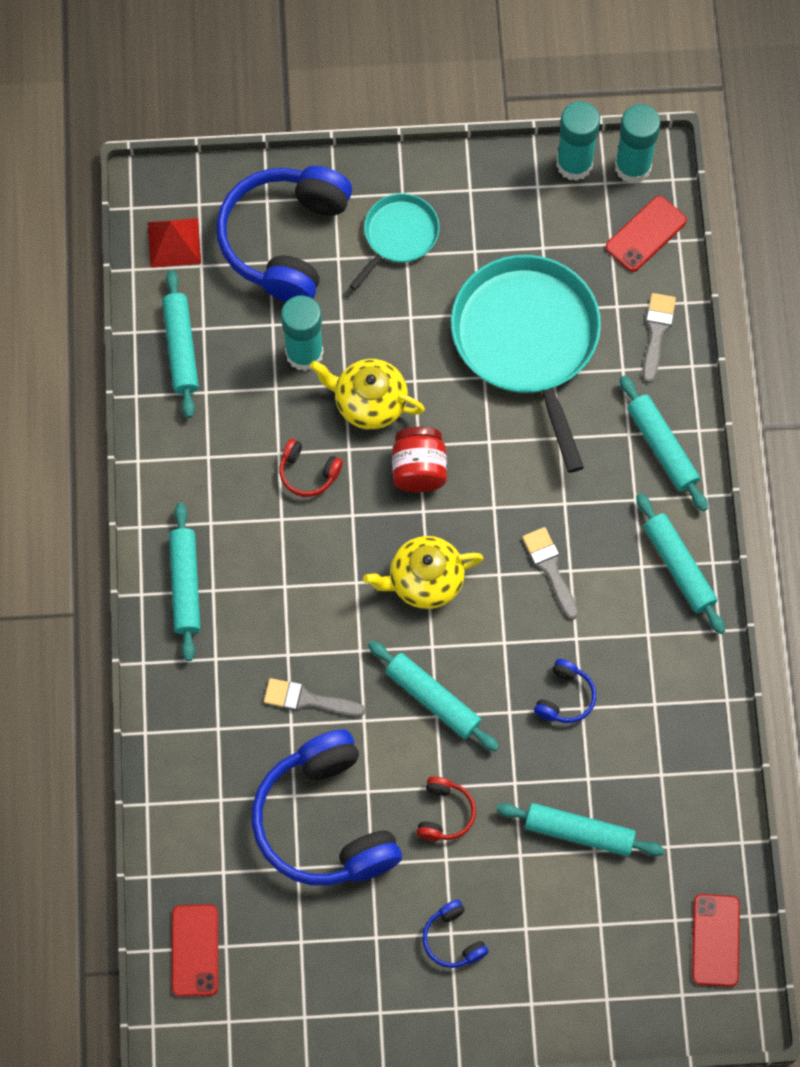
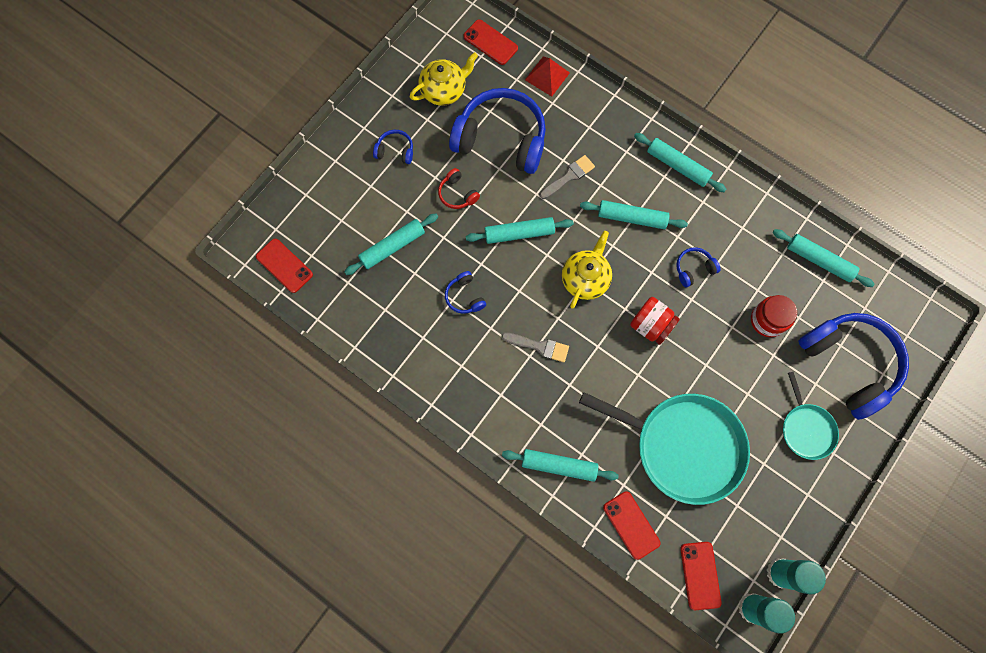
camera: 130 degrees right, 5 degrees up
(174, 242) = (890, 304): red pyramid -> red pyramid (547, 76)
(304, 353) = (767, 320): turquoise glue stick -> red jar
(308, 472) = (694, 269): red headphones -> blue headphones
(369, 403) = (711, 331): yellow teapot -> yellow teapot (444, 90)
(656, 332) = (631, 525): grey brush -> red phone
(679, 567) = (483, 414): turquoise rolling pin -> turquoise rolling pin (632, 218)

